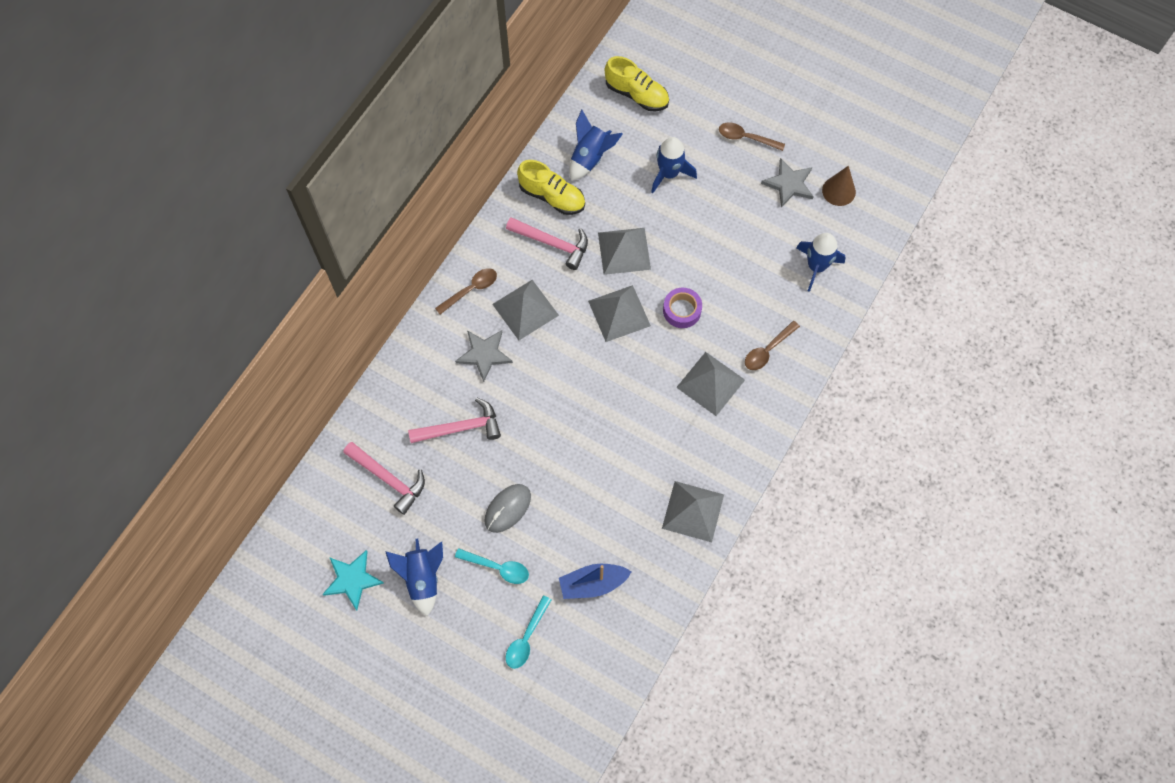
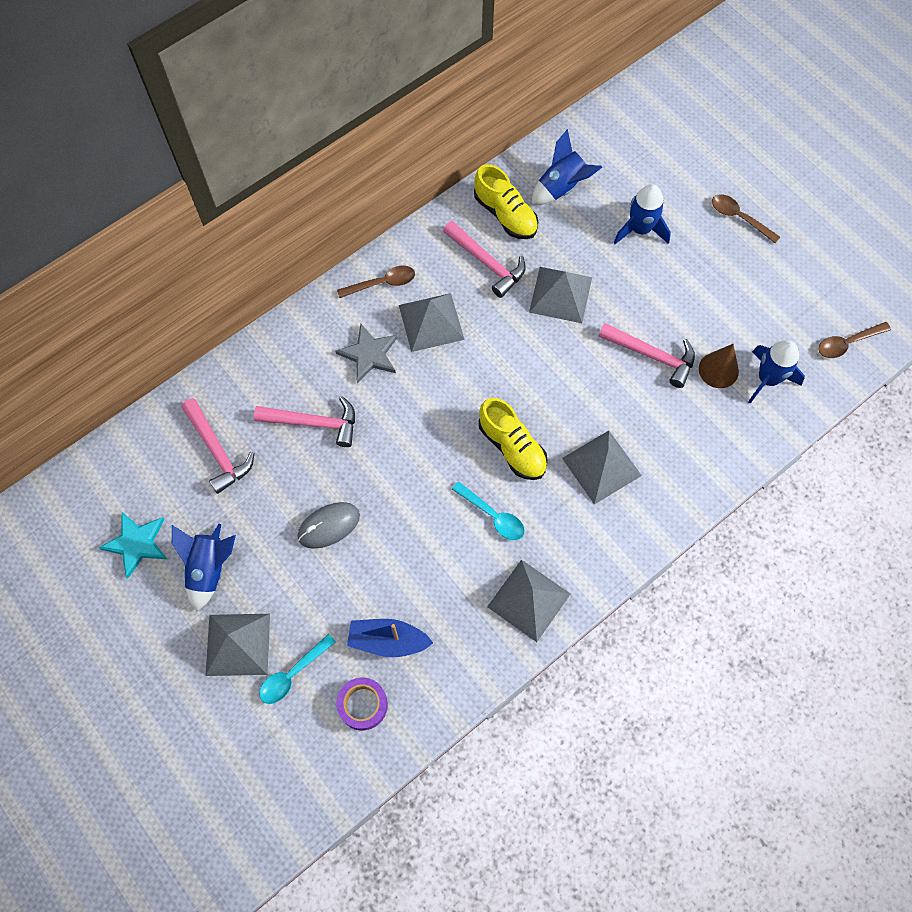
camera: 20 degrees right, 0 degrees up
(497, 567) = (292, 586): turquoise spoon -> turquoise spoon (493, 516)
(619, 313) = (530, 358): grey pyramid -> grey pyramid (238, 644)
(636, 94) = (636, 138): yellow shoe -> yellow shoe (512, 447)
(682, 310) = (599, 378): purple tape -> purple tape (363, 705)
(717, 278) = (651, 355): none -> pink hammer
(768, 350) = (679, 452): brown spoon -> brown spoon (847, 343)
(789, 184) = (769, 281): grey star -> none
(838, 191) = (823, 305): brown cone -> brown cone (718, 370)

